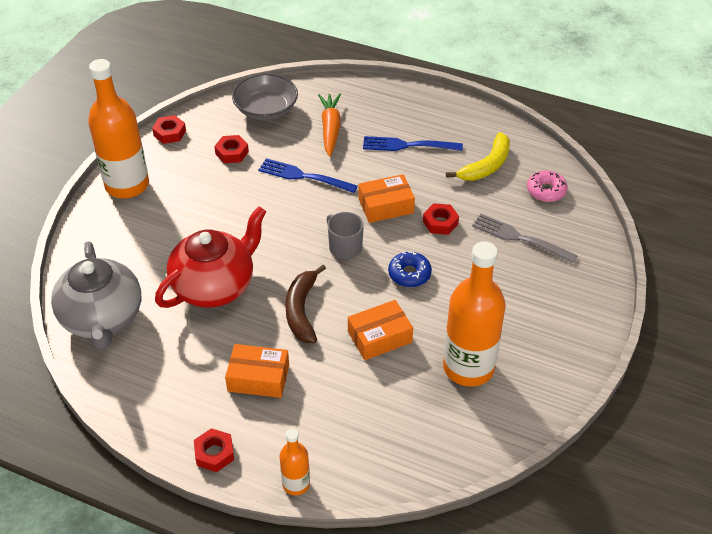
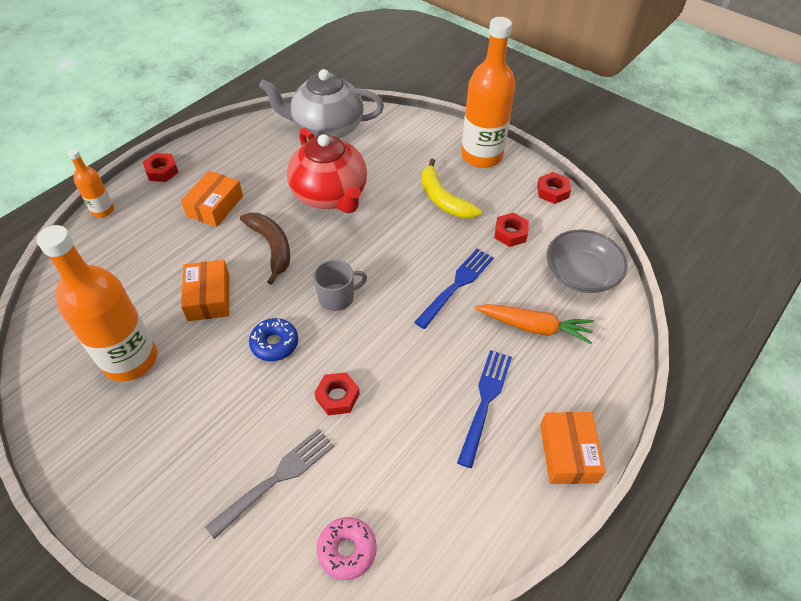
camera: 105 degrees right, 5 degrees up
(301, 310) = (272, 247): brown banana -> brown banana turned 45 degrees clockwise
(386, 206) = (384, 349): orange box -> orange box (568, 453)
(486, 166) = (420, 486): yellow banana -> yellow banana (443, 199)

